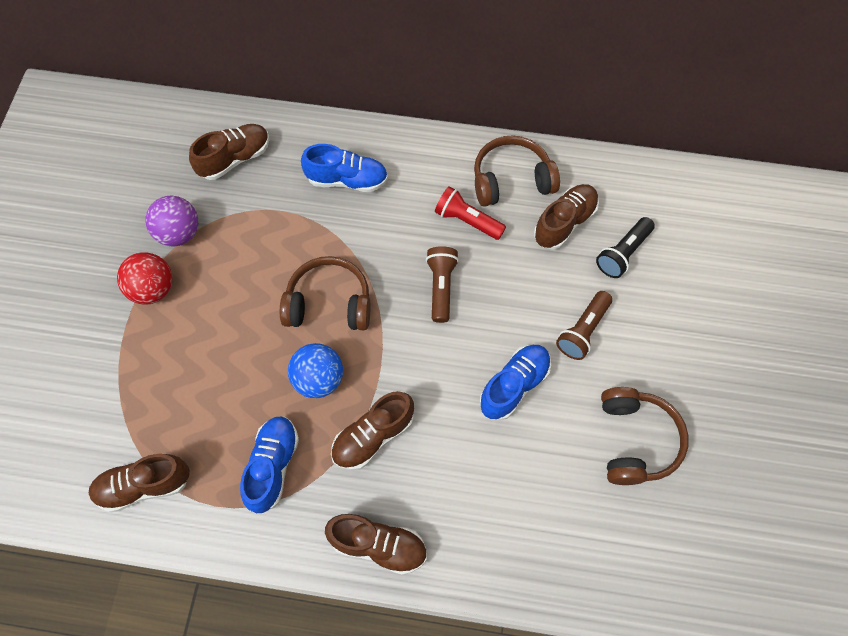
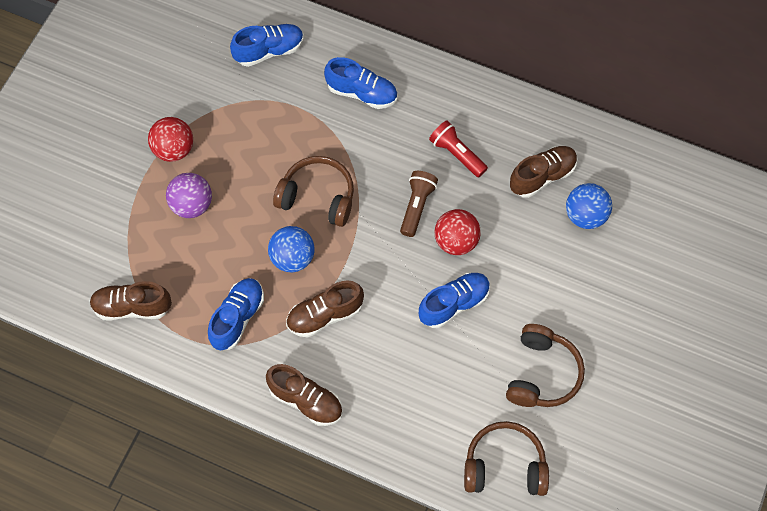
camera: 15 degrees right, 0 degrees up
(179, 233) = (206, 106): purple ball -> purple ball (192, 205)
(235, 159) = (269, 51): brown shoe -> blue shoe
(495, 315) = (456, 241): none -> red ball
(511, 180) = (507, 127): brown headphones -> brown headphones (504, 466)
(583, 331) = (527, 273): brown flashlight -> none
(623, 253) = (585, 215): black flashlight -> blue ball

